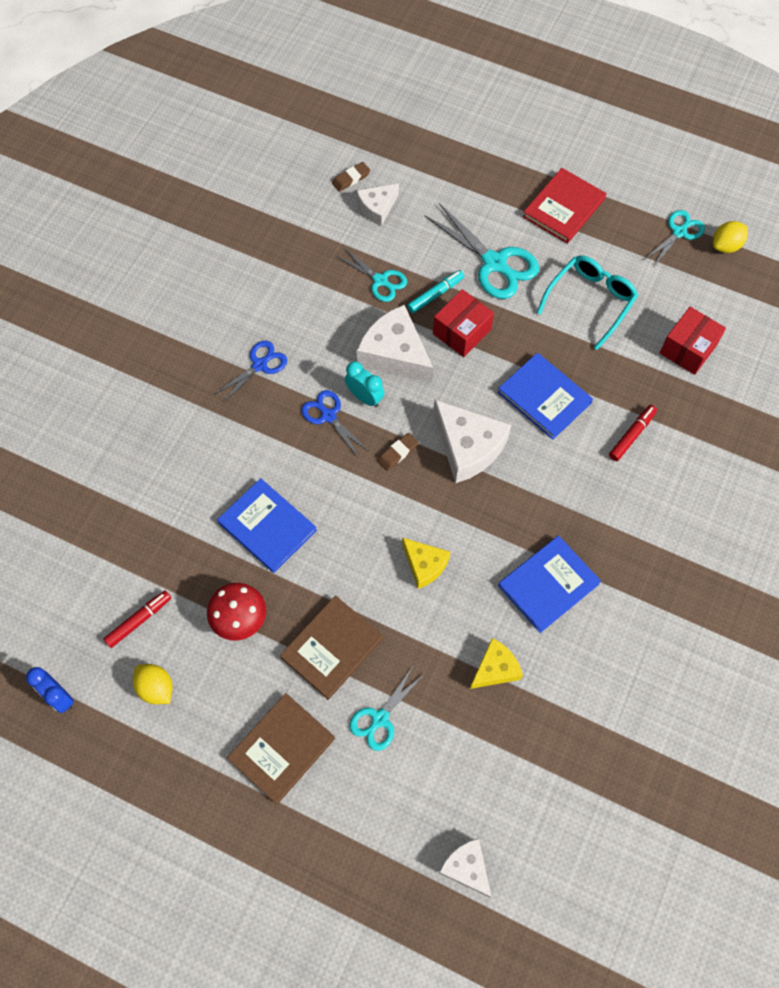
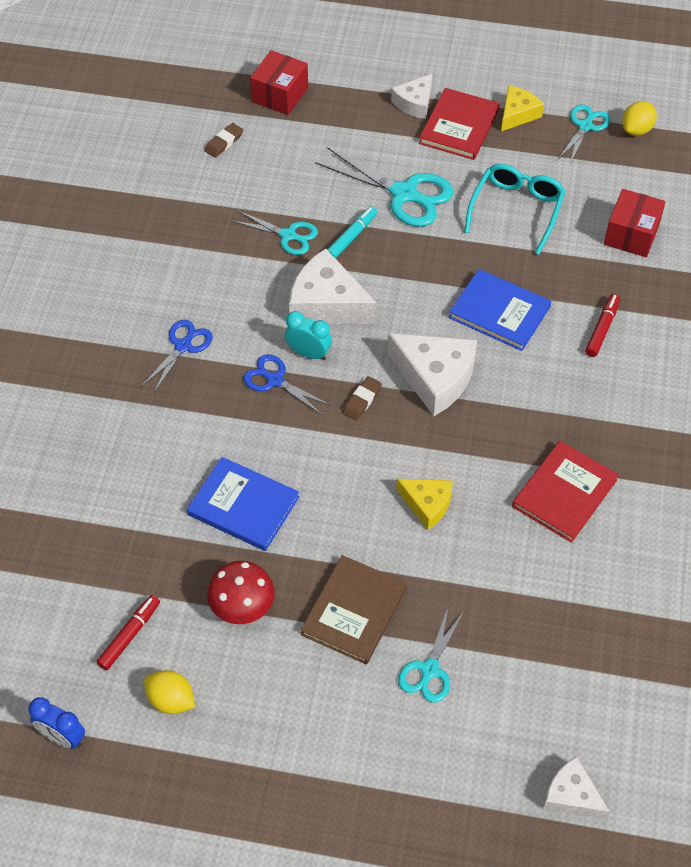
camera: 15 degrees left, 10 degrees down
(281, 748) = (331, 727): brown book -> none
(377, 208) = (261, 165): white cheese -> white cheese (415, 103)
(461, 332) = (391, 267): red box -> red box (280, 95)
(495, 668) = (536, 589): yellow cheese -> yellow cheese (517, 114)
(548, 585) = (564, 493): blue book -> red book

